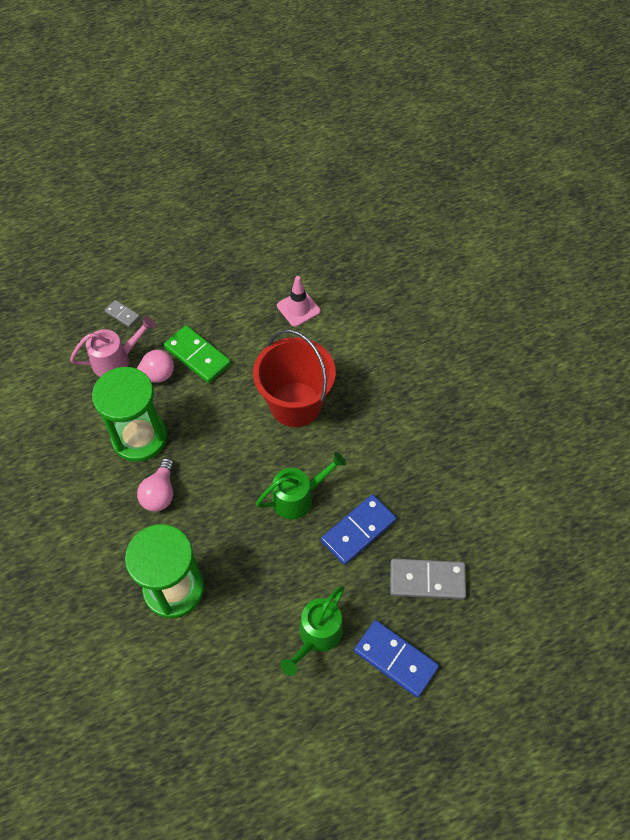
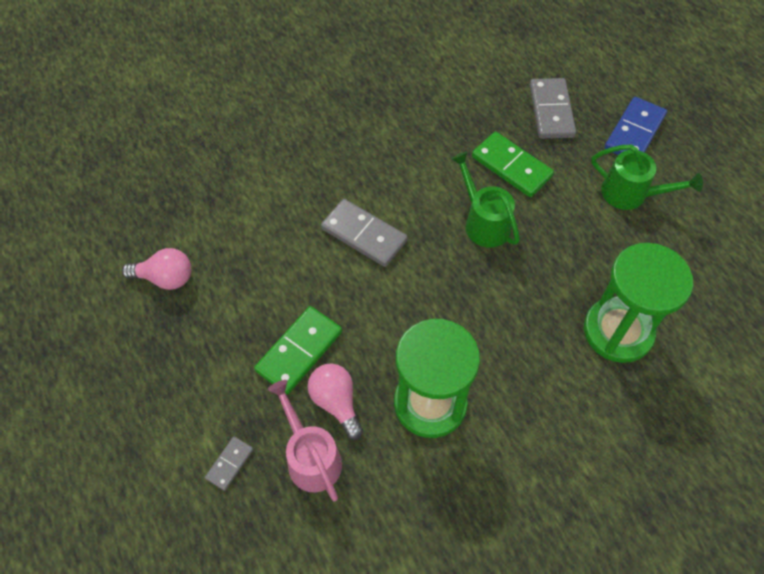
camera: 95 degrees left, 0 degrees up
(160, 493) = (504, 365): pink light bulb -> pink light bulb (165, 278)
(295, 404) = (364, 234): red bucket -> grey domino
(298, 308) = (222, 243): pink traffic cone -> none
(358, 531) = (511, 166): blue domino -> green domino

